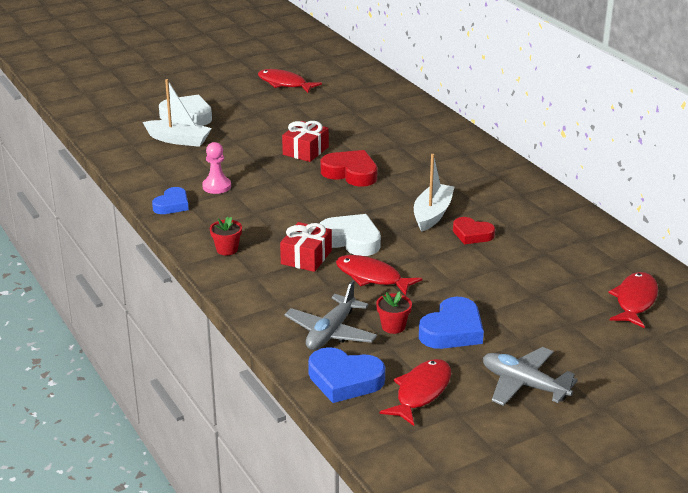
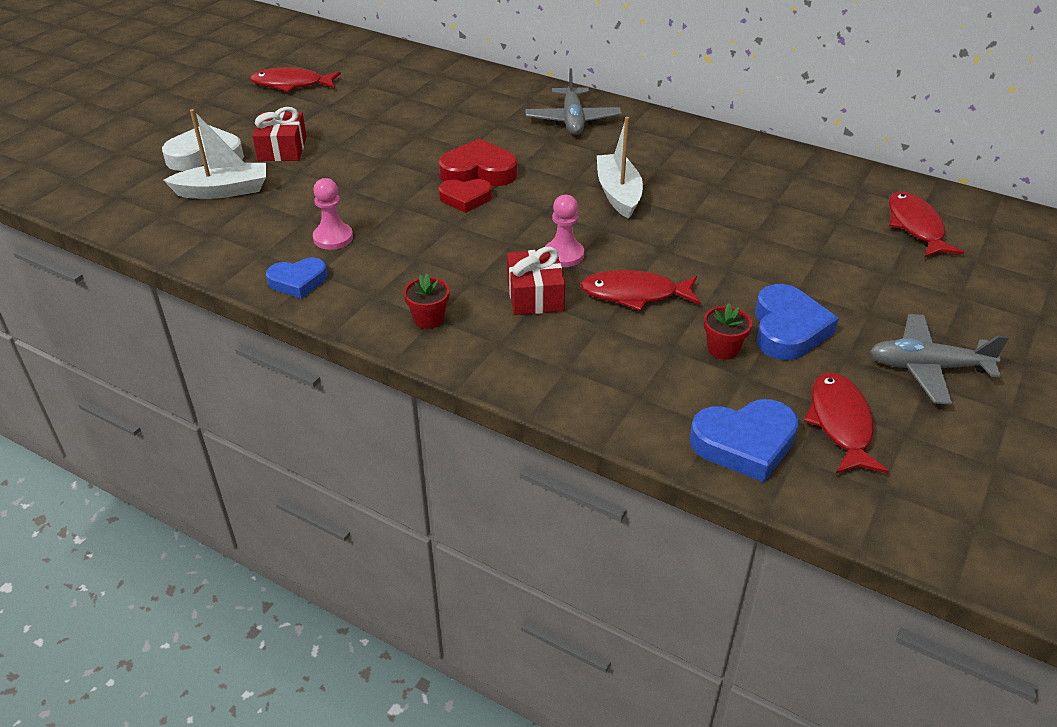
camera: 30 degrees left, 10 degrees up
(172, 205) = (298, 281): blue heart -> blue heart turned 75 degrees clockwise
(305, 151) = (398, 159): red gift -> red gift (282, 149)
(331, 332) = (664, 385): grey plane -> grey plane (572, 120)
(351, 240) = (564, 255): white heart -> pink pawn
(472, 234) = (684, 204): red heart -> red heart (465, 198)

